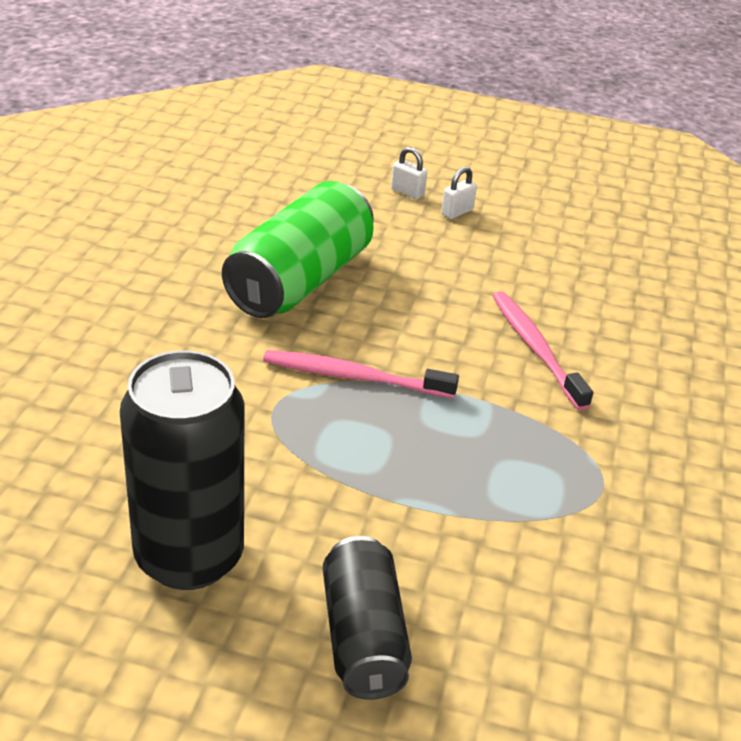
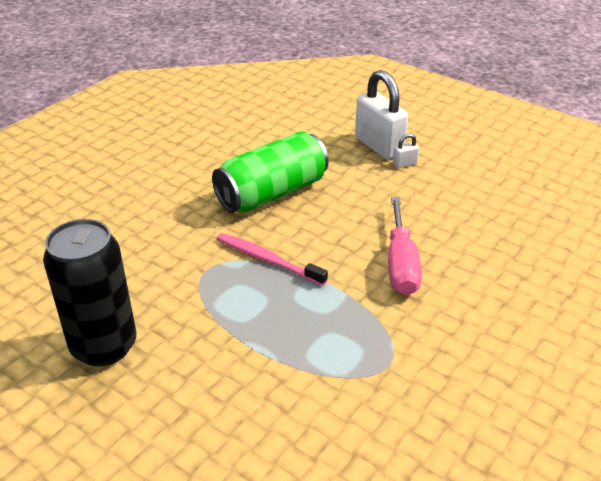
camera: 25 degrees right, 0 degrees up
(362, 636) = (172, 419): black can -> none
(407, 192) = (379, 146): white padlock -> white padlock, size x2.39
(535, 348) = (401, 264): pink toothbrush -> pink screwdriver

